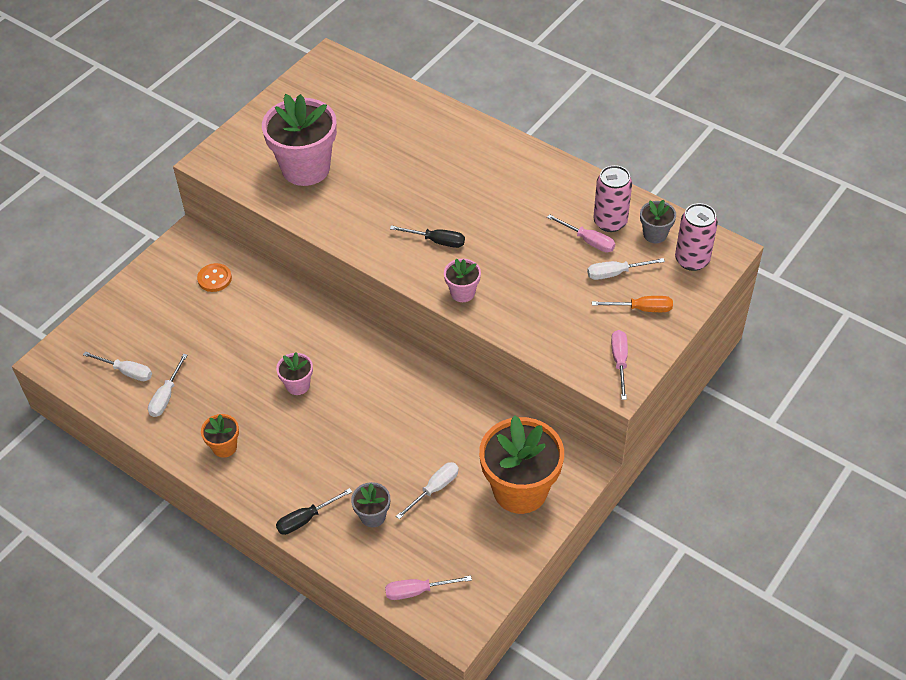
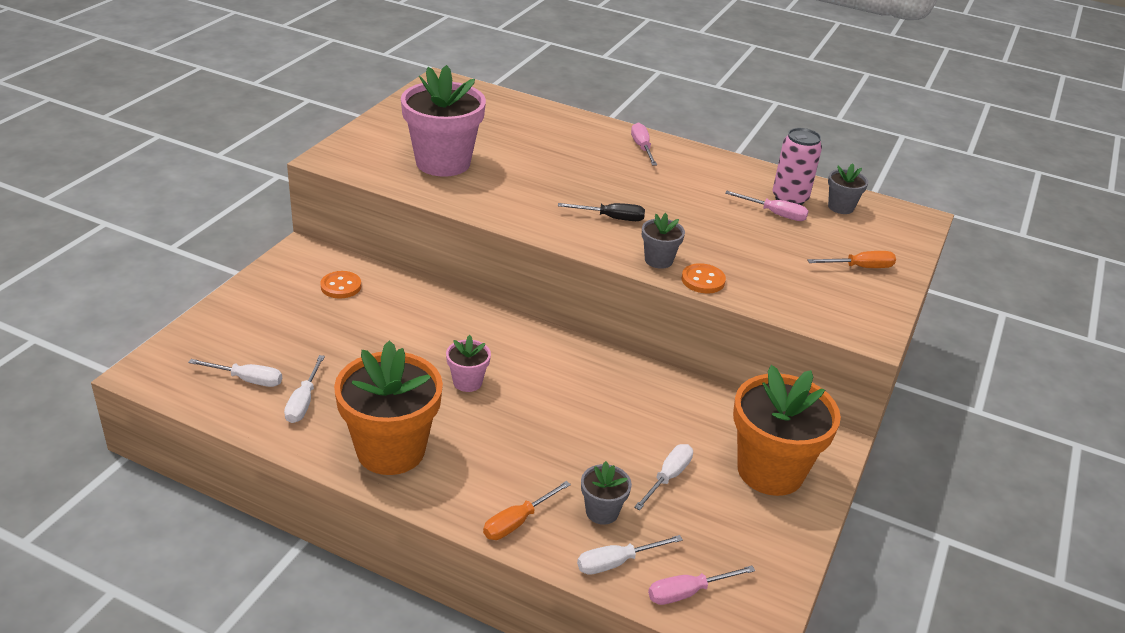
camera: 15 degrees left, 15 degrees down
(224, 447) = (391, 450): orange flower pot -> orange flower pot, size x2.14
(306, 519) = (517, 522): black screwdriver -> orange screwdriver
(462, 293) = (658, 260): pink flower pot -> grey flower pot
(494, 317) = (703, 280): none -> orange button
(615, 273) = (817, 239): white screwdriver -> white screwdriver (616, 562)
(619, 362) = (861, 313): pink screwdriver -> pink screwdriver (642, 148)
(692, 260) = (889, 226): pink can -> none

